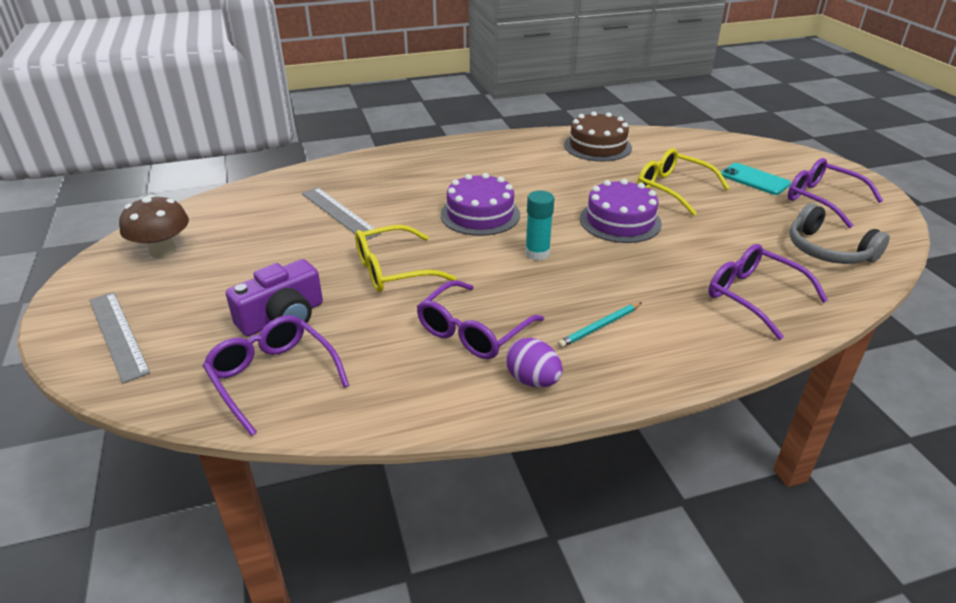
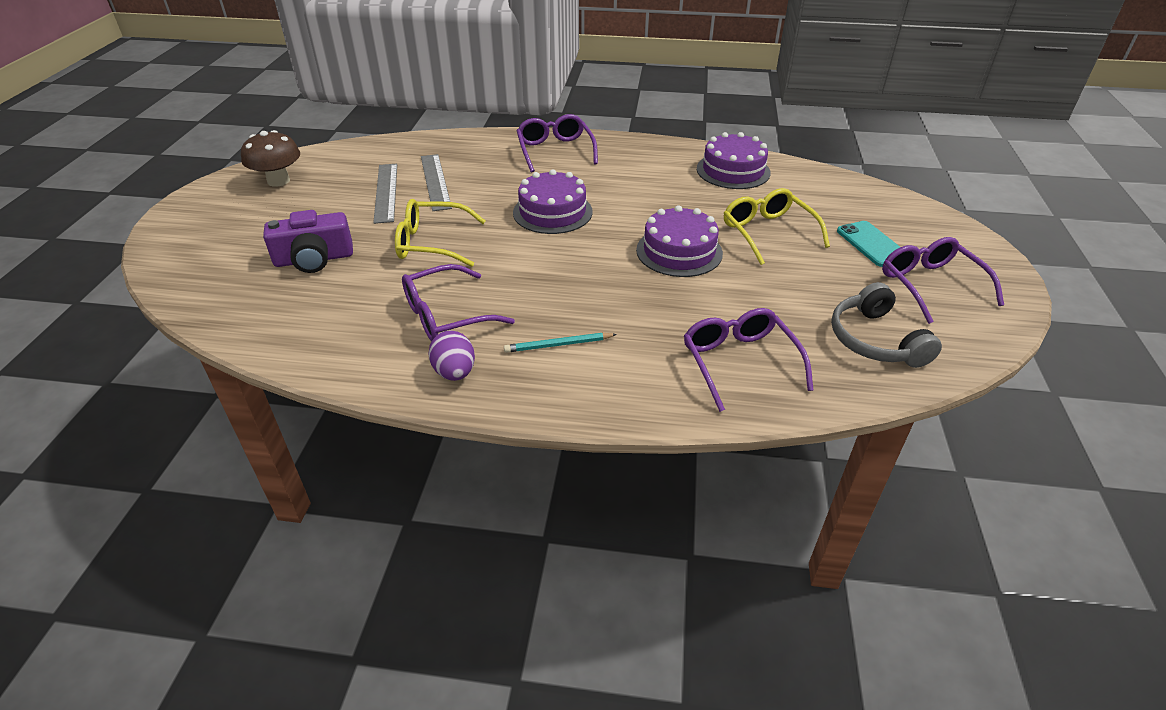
camera: 25 degrees right, 5 degrees up
(118, 334) = (195, 239): grey ruler -> grey ruler (386, 192)
(273, 377) = (266, 304): purple glasses -> purple glasses (555, 151)
(537, 253) = (569, 261): turquoise glue stick -> none
(597, 146) = (733, 171): brown cake -> purple cake

